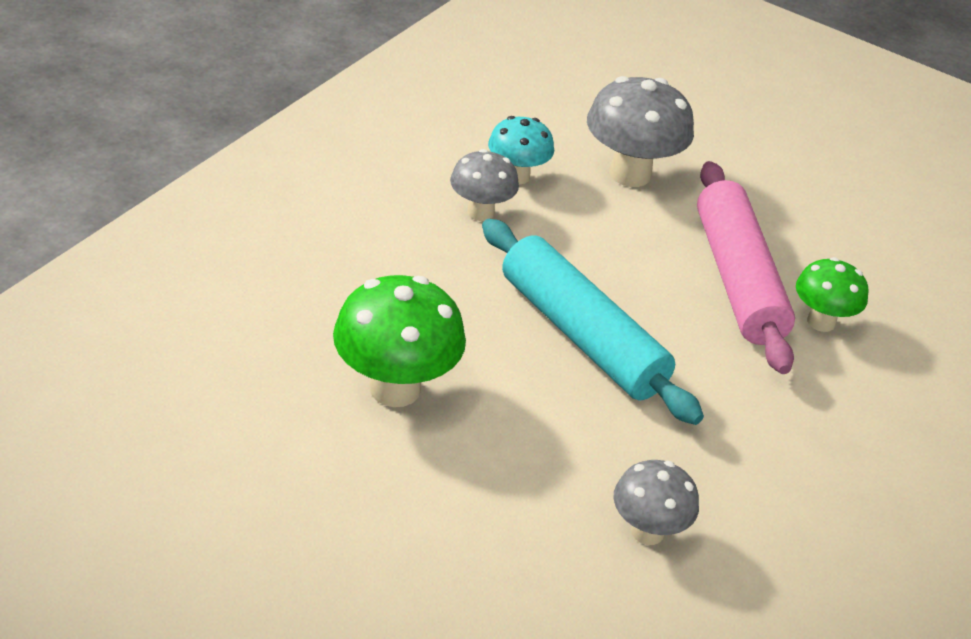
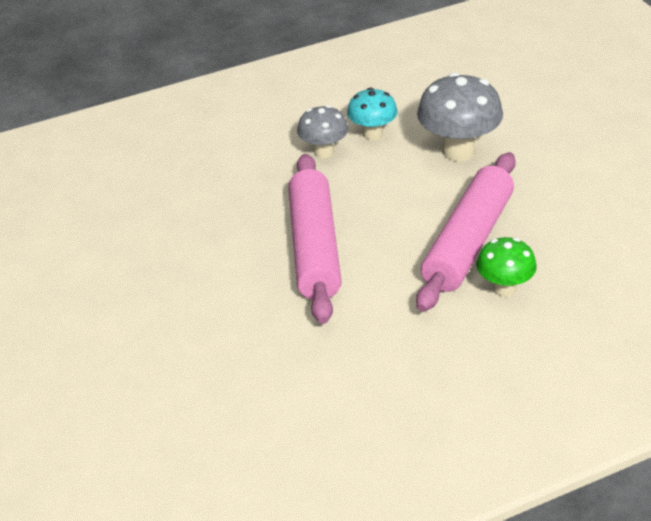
camera: 40 degrees right, 0 degrees up
(395, 388) = (163, 245): green mushroom -> none
(581, 336) = (314, 248): turquoise rolling pin -> pink rolling pin
(647, 531) = (236, 381): grey mushroom -> none

